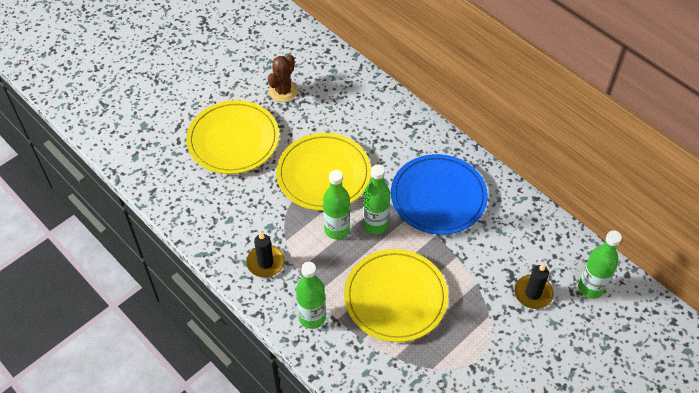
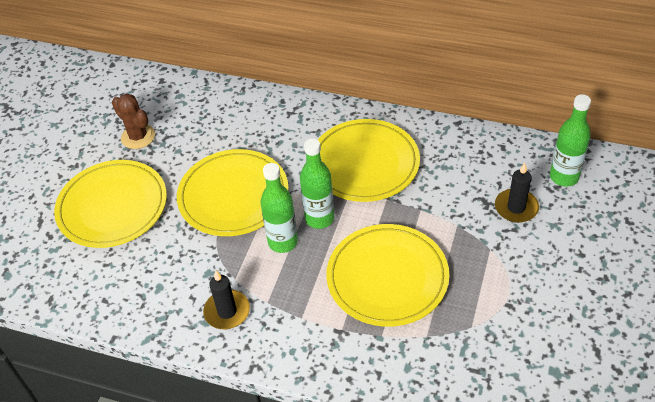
camera: 25 degrees left, 5 degrees down
(283, 91) = (138, 137): brown cactus -> brown cactus turned 45 degrees counterclockwise
(312, 317) = (314, 341): green bottle -> none
(438, 197) = (365, 164): blue plate -> yellow plate

